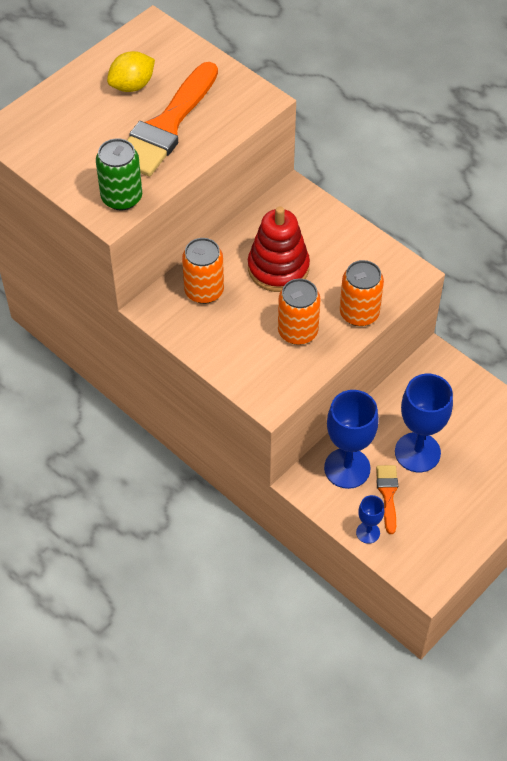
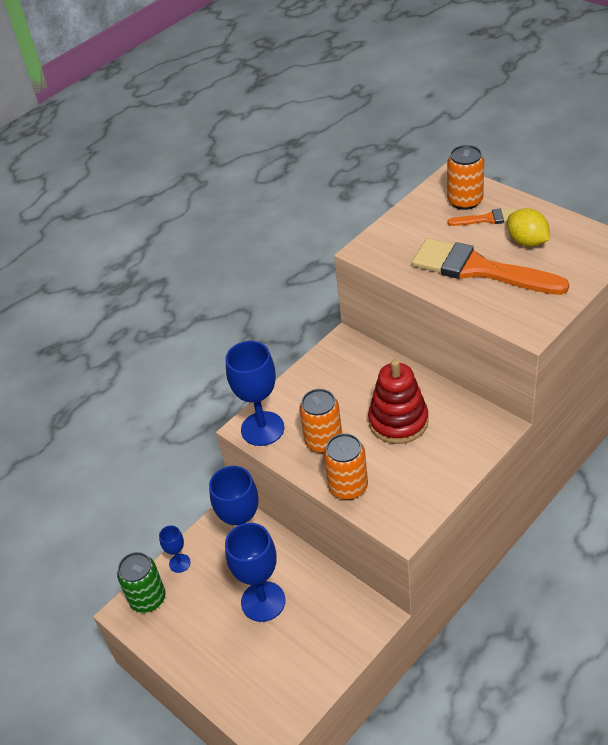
camera: 95 degrees right, 10 degrees down
(121, 198) = (386, 254): green can -> green can (148, 599)
(204, 291) = (366, 372): orange can -> orange can (465, 201)
(273, 386) = (262, 428): none -> blue goblet
(388, 494) = (218, 577): orange brush -> orange brush (487, 219)

